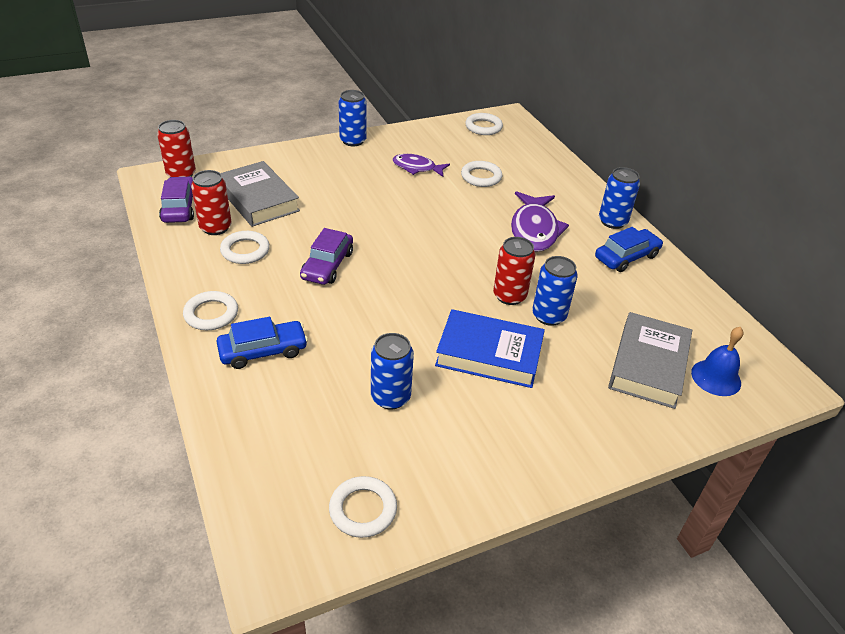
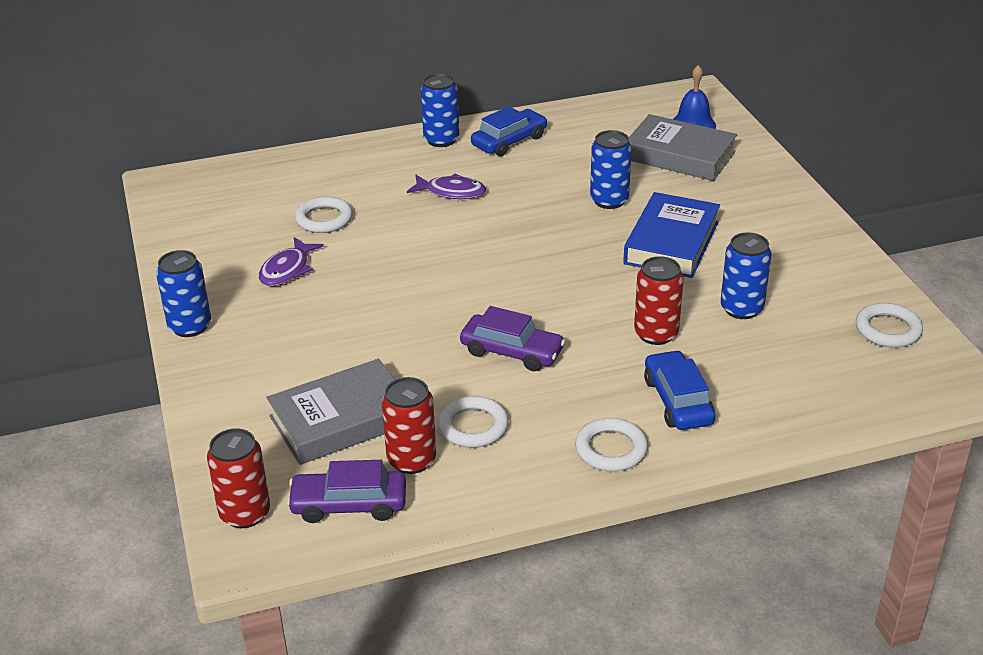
camera: 80 degrees left, 5 degrees down
(483, 127) = (189, 206): white ring -> none
(509, 296) = (575, 221): red can -> red can (656, 334)
(534, 230) = (451, 192): purple fish -> purple fish, size x0.63
(626, 257) = (509, 141): blue car -> blue car turned 75 degrees clockwise

